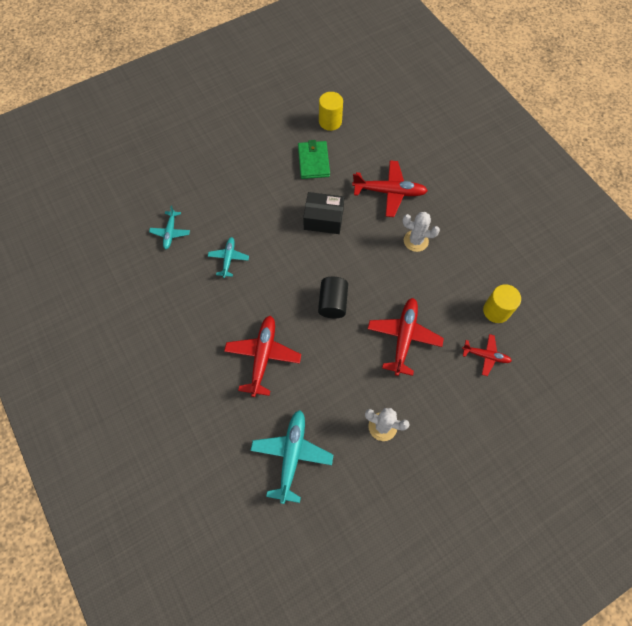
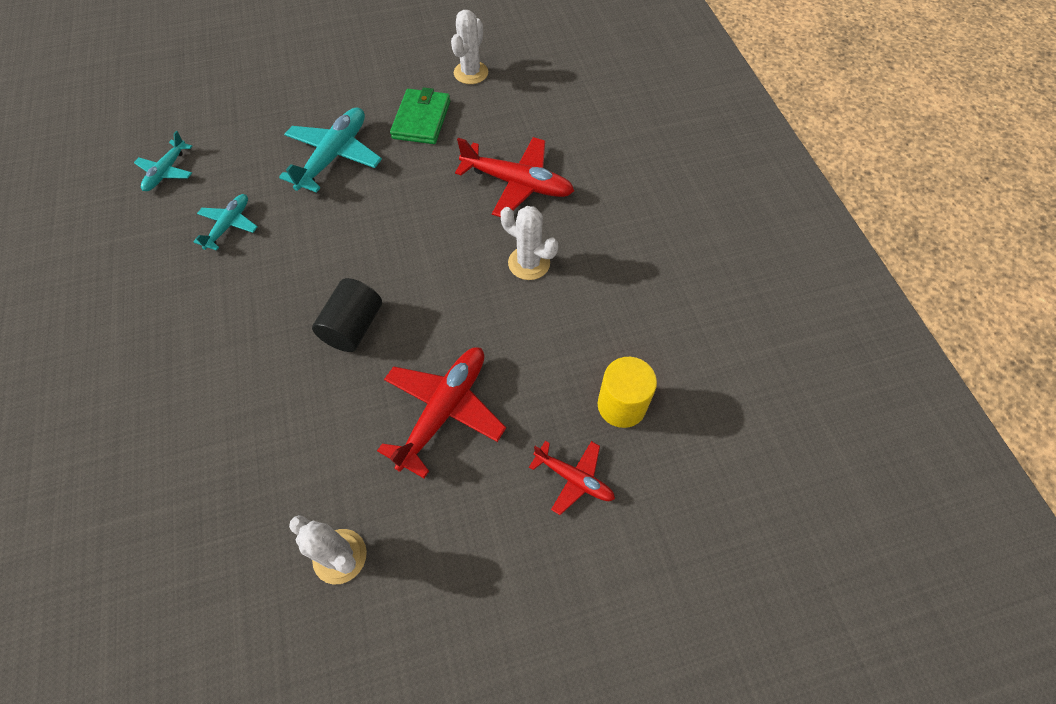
camera: 15 degrees right, 5 degrees down
(263, 357) = (202, 384): red plane -> none
(291, 456) = (162, 565): turquoise plane -> turquoise plane (334, 156)
(323, 219) = (398, 201): black box -> none
(330, 121) = (471, 73): yellow cylinder -> white cactus

